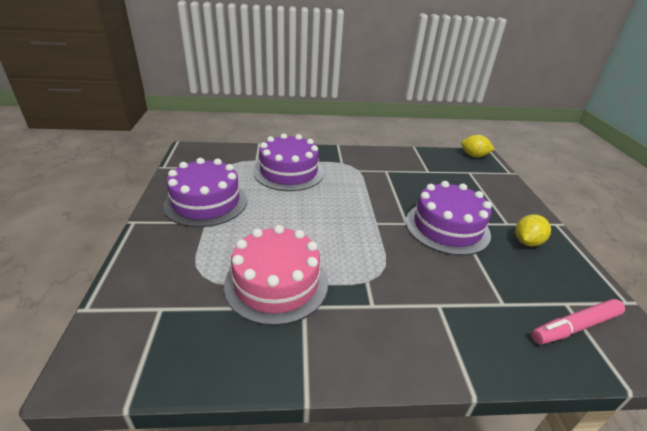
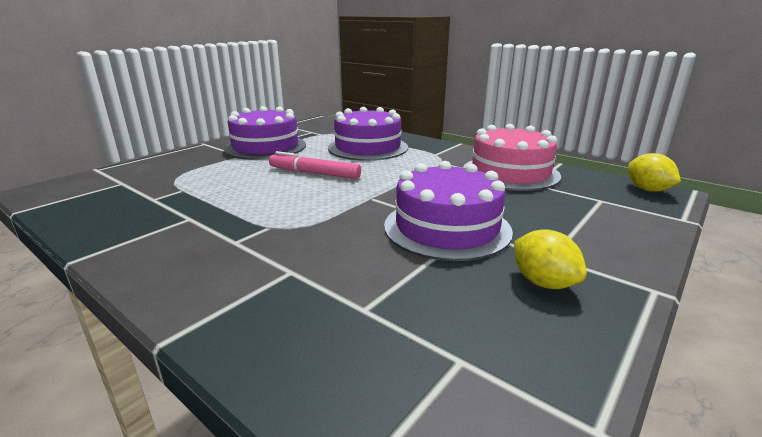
camera: 45 degrees right, 10 degrees down
(276, 283) = (204, 199): pink cake -> pink cake (510, 172)
(527, 242) = (543, 282): yellow lemon -> yellow lemon turned 60 degrees clockwise
(575, 327) = (415, 387): pink marker -> pink marker (314, 173)

